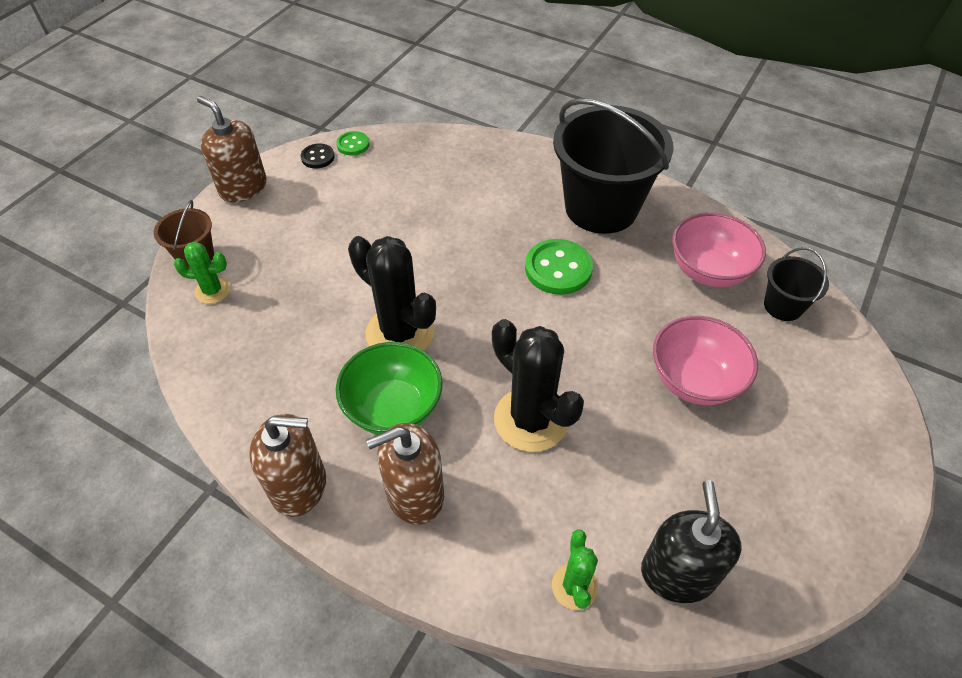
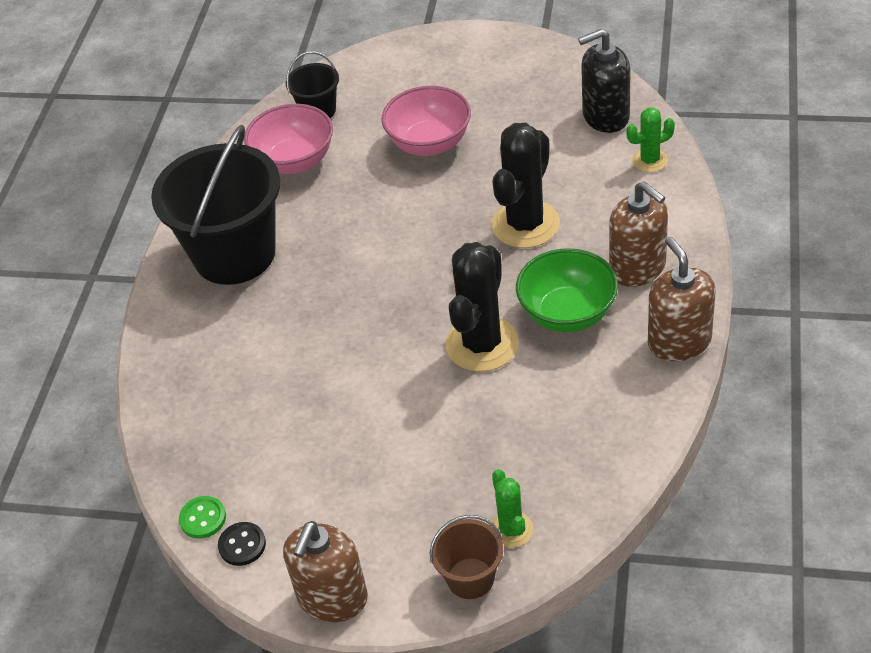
camera: 105 degrees left, 5 degrees down
(558, 269) = (340, 260): green button -> none

